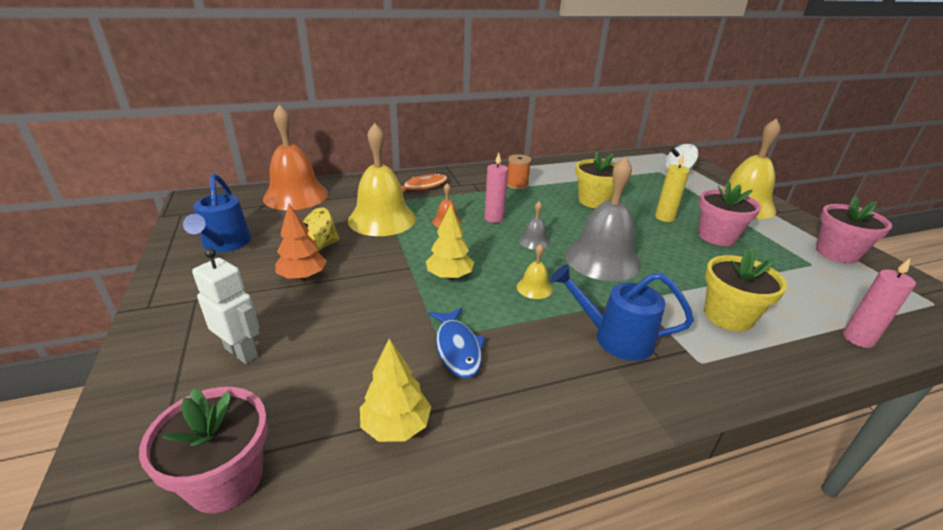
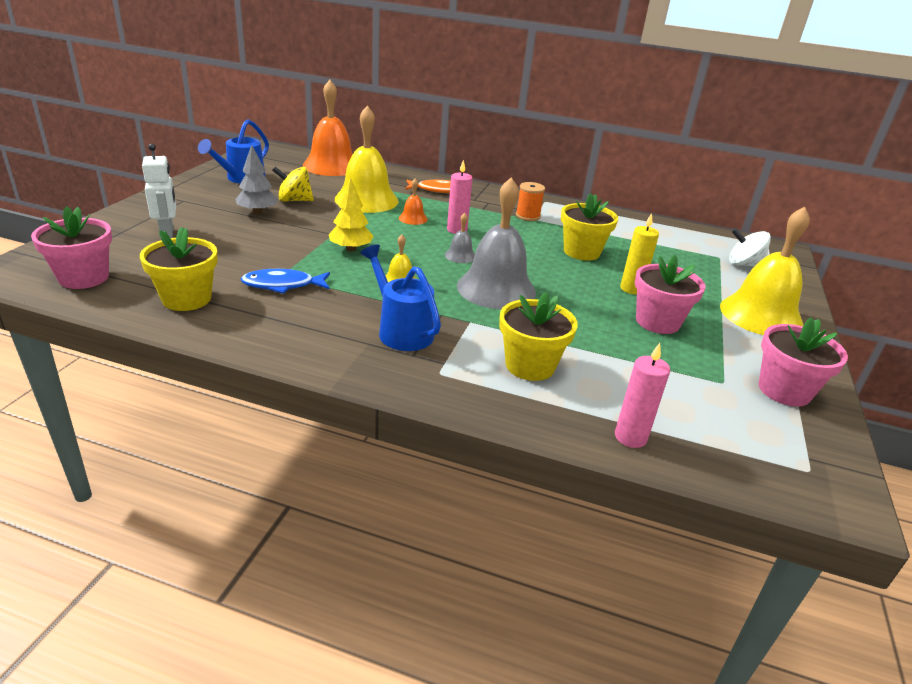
camera: 35 degrees right, 0 degrees up
(303, 277) = (258, 212): orange tree -> grey tree
(396, 426) = (186, 299): yellow tree -> yellow flower pot
(457, 348) = (283, 285): blue fish -> blue fish turned 60 degrees clockwise

